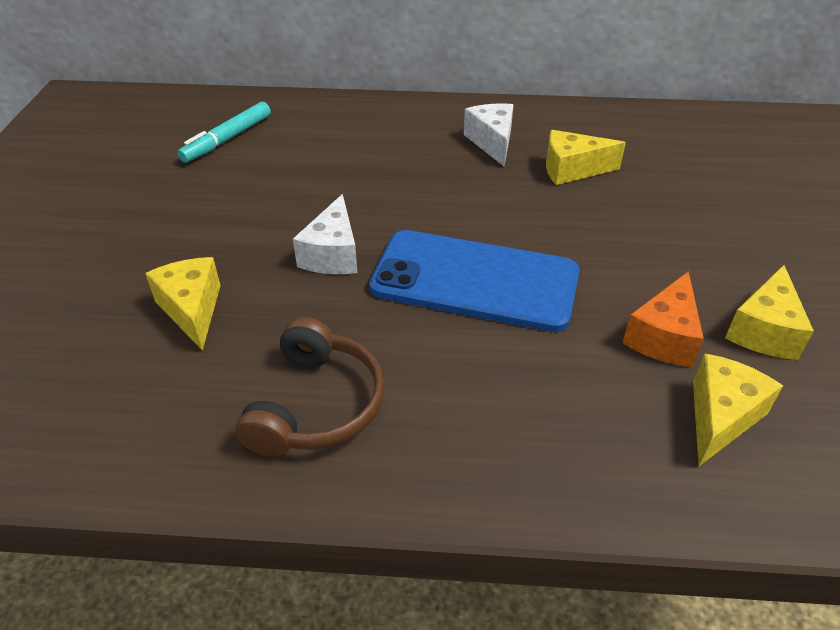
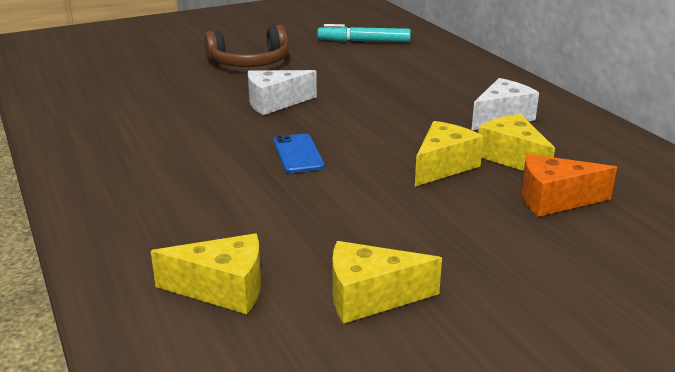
camera: 60 degrees right, 15 degrees down
(192, 310) = (179, 83): yellow cheese -> yellow cheese (443, 166)
(316, 405) = (123, 137): brown headphones -> brown headphones (250, 63)
(475, 280) = (298, 154): blue phone -> blue phone, size x0.43
(663, 337) = (307, 245): orange cheese -> orange cheese (554, 200)

